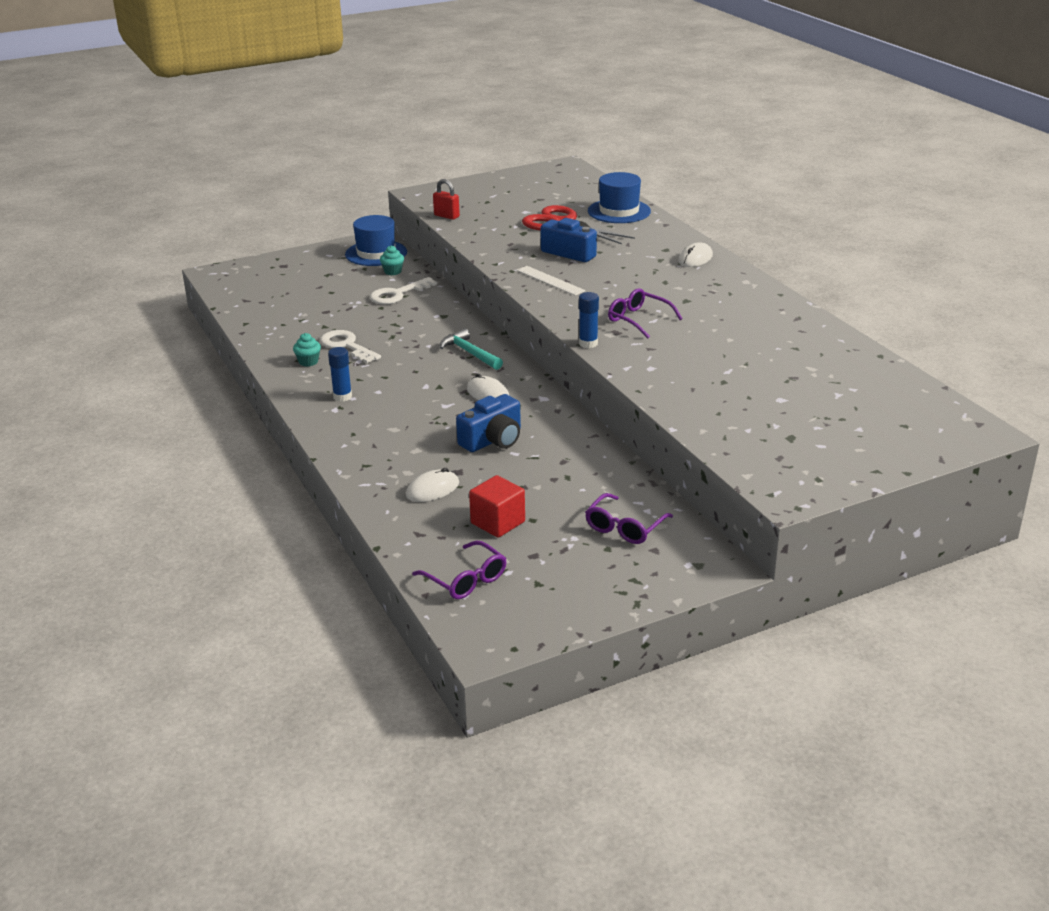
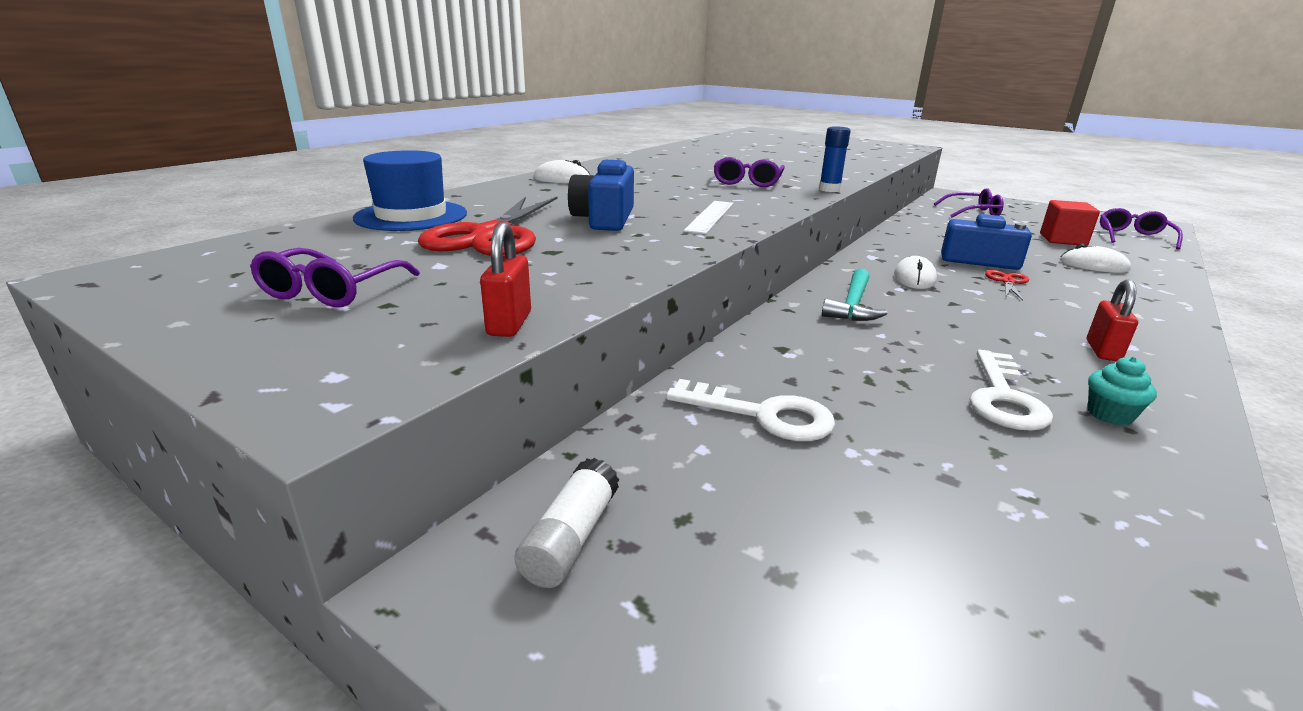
camera: 120 degrees left, 5 degrees down
(342, 397) = (1102, 351): blue glue stick -> red padlock
(376, 253) = (571, 538): blue hat -> white glue stick
(392, 271) = (665, 462): turquoise cupcake -> none
(446, 426) = (1007, 282): none -> red scissors
(510, 194) = (331, 291): none -> purple glasses

